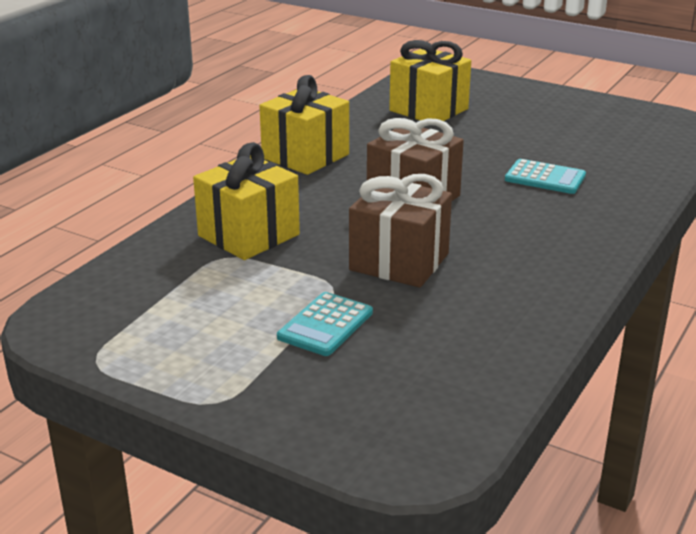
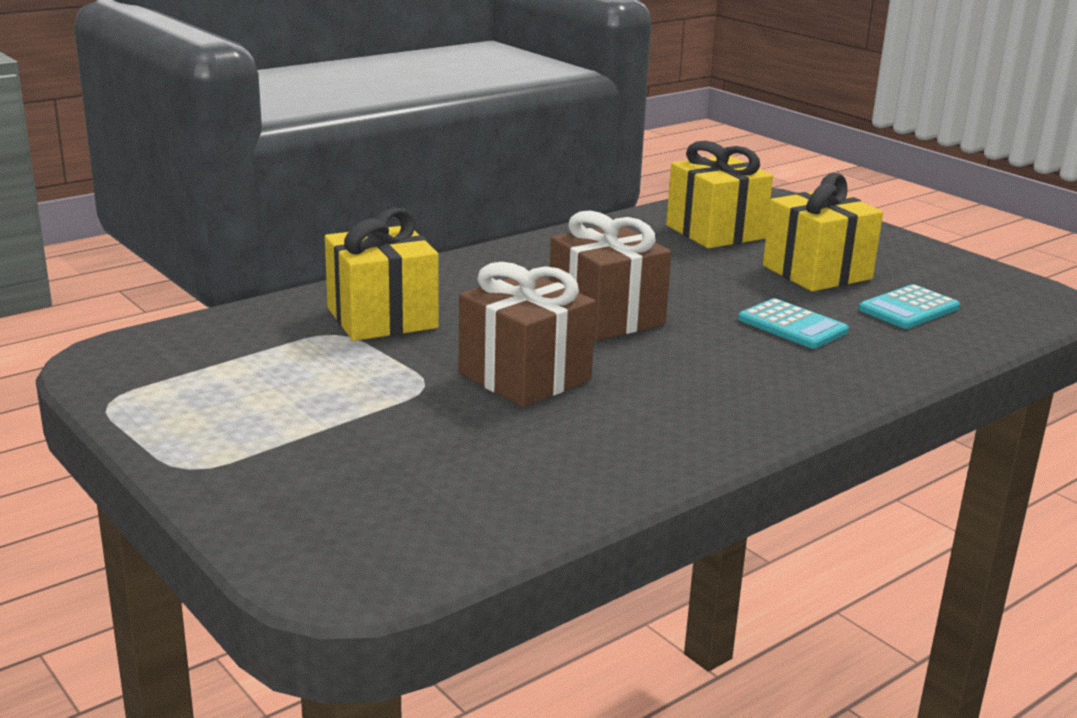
camera: 20 degrees right, 5 degrees down
(305, 156) = (522, 254): yellow gift -> yellow gift (817, 272)
(325, 325) = (378, 421): turquoise calculator -> turquoise calculator (908, 308)

